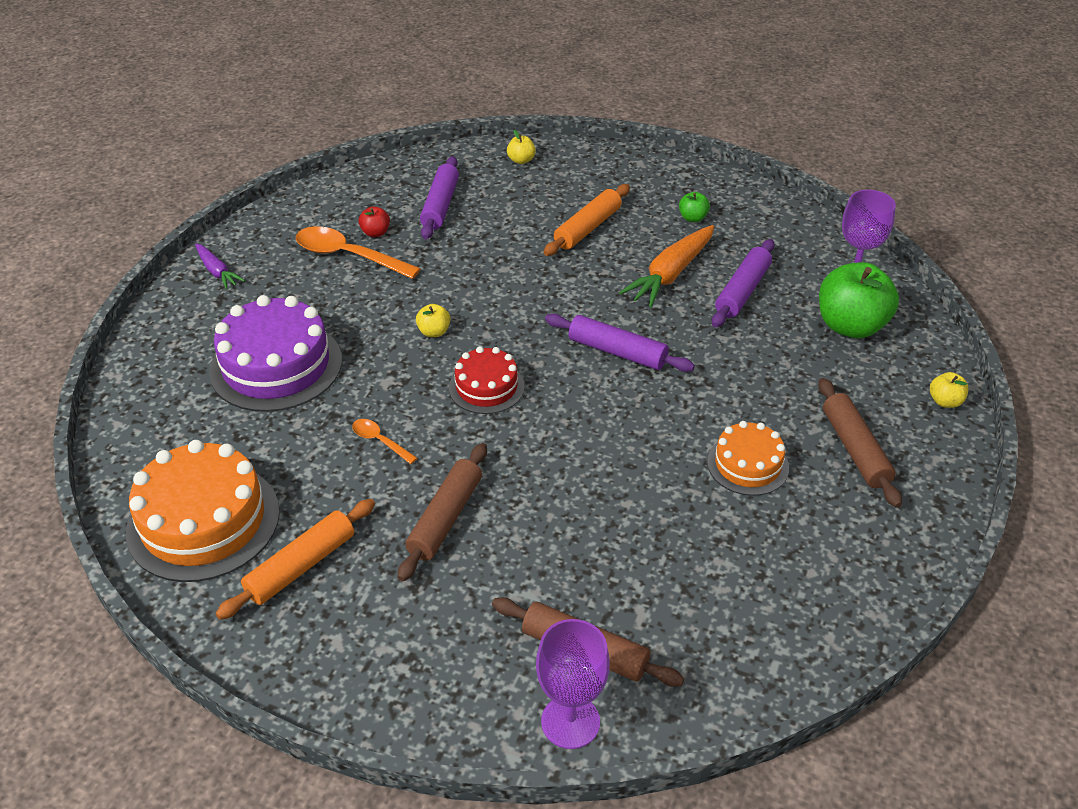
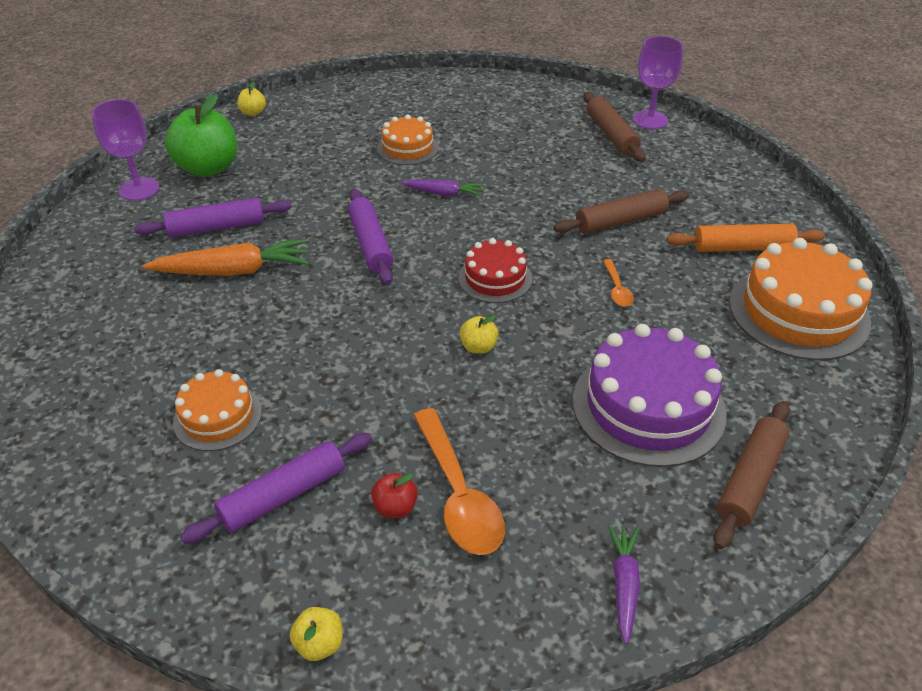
camera: 135 degrees left, 0 degrees up
(521, 160) = (110, 498): yellow apple -> yellow apple (319, 644)
(530, 210) = (217, 417): none -> orange cake
(587, 228) = (210, 357): orange rolling pin -> none
(636, 436) = (444, 193): none -> purple carrot
(692, 218) = (122, 304): green apple -> none
(855, 449) = (341, 123): brown rolling pin -> brown rolling pin (749, 480)

